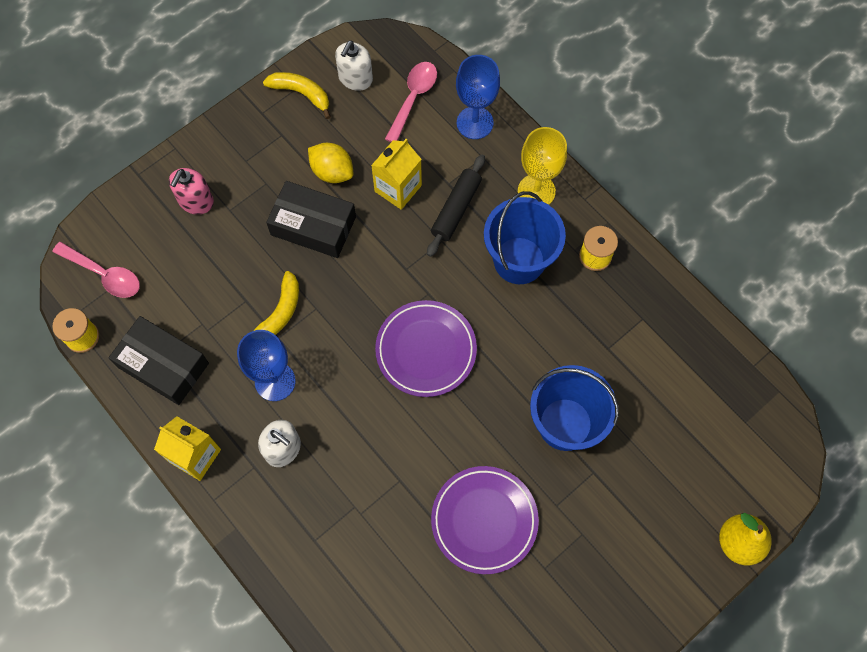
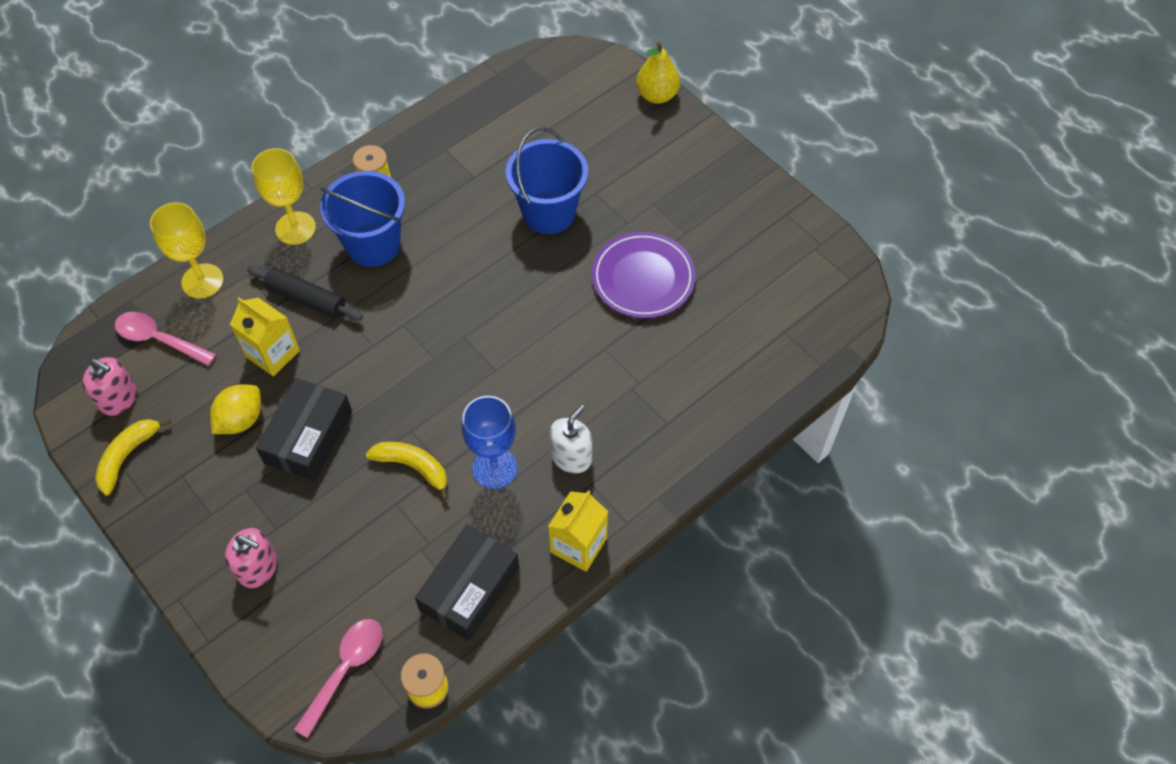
camera: 90 degrees left, 10 degrees down
(355, 78) = (119, 399): white soap dispenser -> pink soap dispenser
(426, 350) = (466, 326): purple plate -> none
(475, 123) = (202, 281): blue goblet -> yellow goblet

